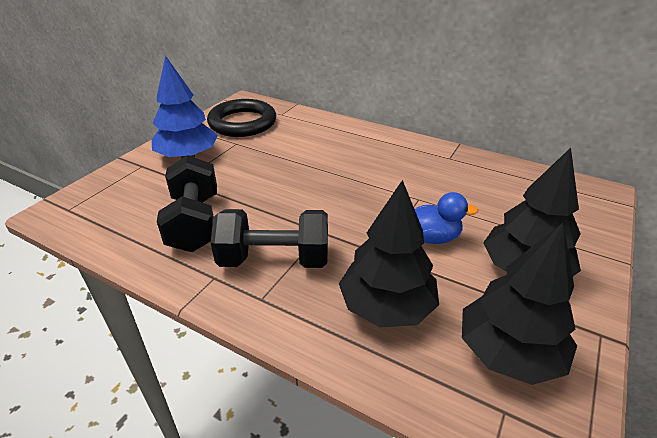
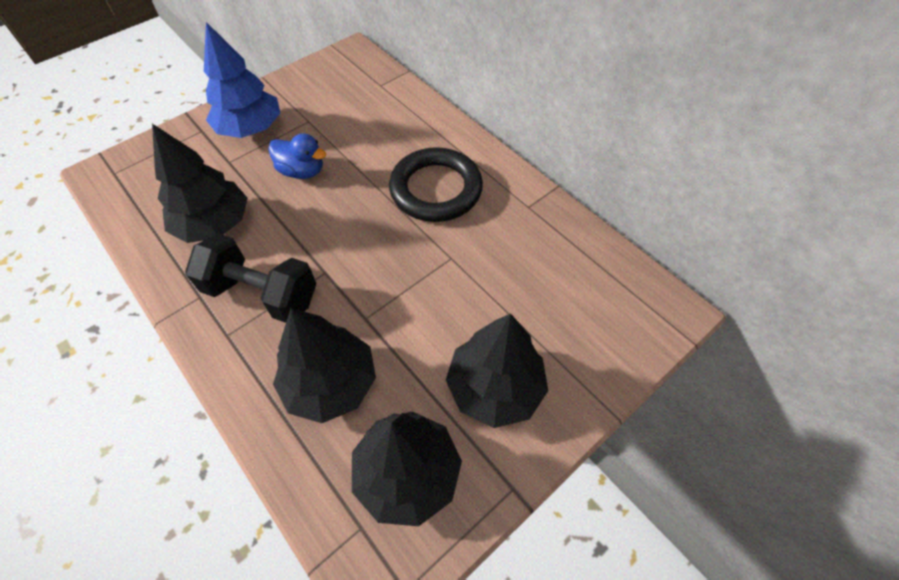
camera: 20 degrees right, 20 degrees up
(195, 223) = (214, 224): black dumbbell -> black tree
(242, 123) = (331, 89): black ring -> black ring (436, 189)
(432, 237) = (429, 315): blue duck -> blue duck (302, 171)

